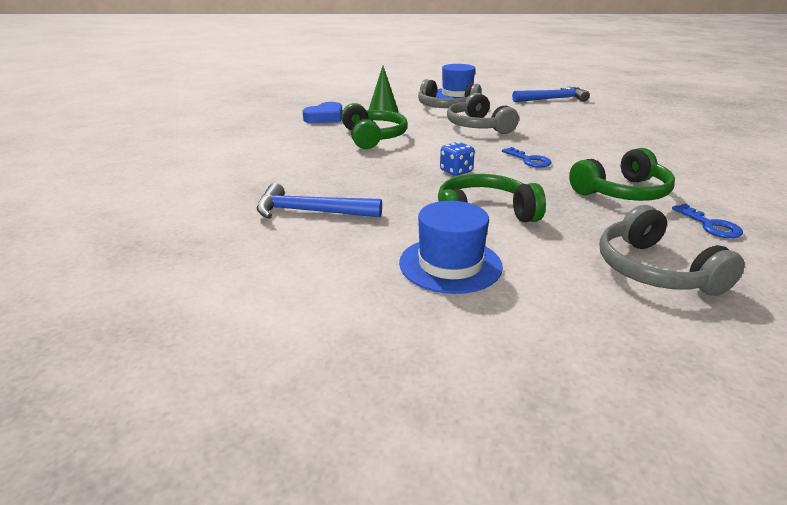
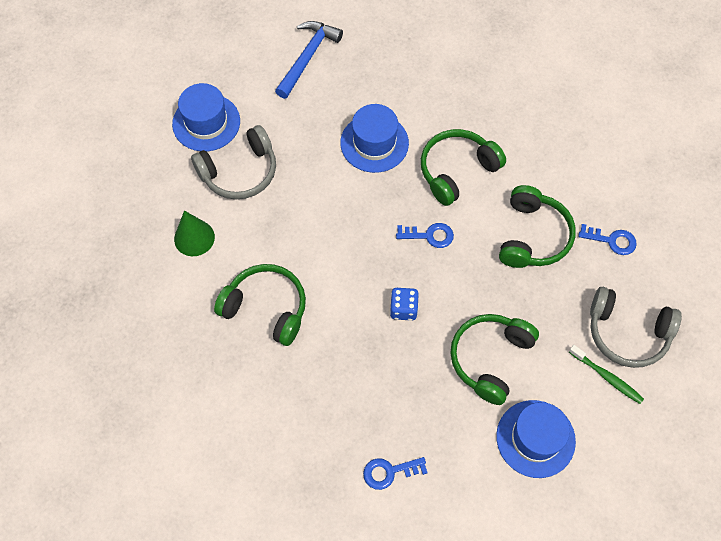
camera: 50 degrees left, 35 degrees up
(310, 212) = (389, 472): blue hammer -> blue key
(325, 118) = (164, 307): blue heart -> none
(478, 126) = (320, 196): grey headphones -> none
(548, 127) = (374, 143): none -> blue hat
(587, 278) = (607, 377): none -> green toothbrush
(596, 152) = (457, 171): none -> green headphones

